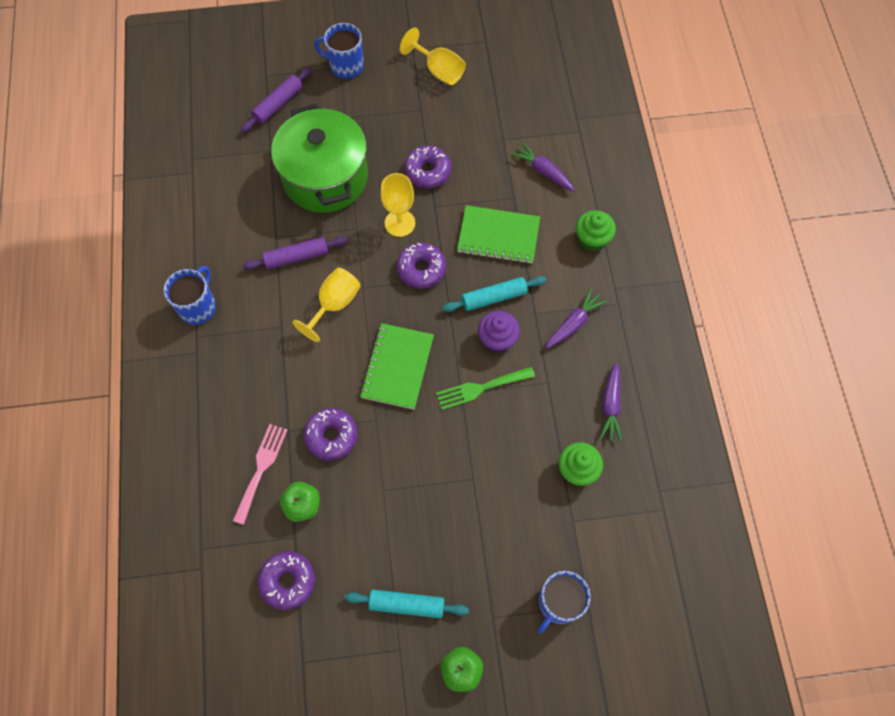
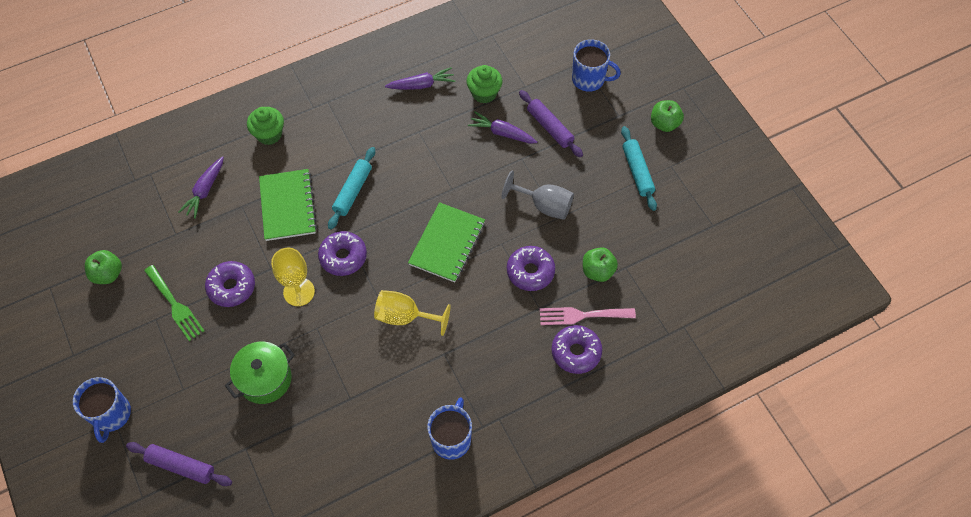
camera: 110 degrees left, 5 degrees down
(198, 307) = (451, 439): blue mug -> blue mug turned 105 degrees clockwise
(288, 581) = (661, 258): purple donut -> purple donut (576, 352)
(296, 257) = (366, 370): purple rolling pin -> purple rolling pin (550, 127)
(325, 177) = (265, 379): green pot -> green pot, size x0.57
(397, 367) = (447, 243): green notebook -> green notebook turned 60 degrees counterclockwise
(403, 481) = (544, 205): none -> grey goblet
(438, 70) = (99, 319): yellow goblet -> none
(480, 388) = (442, 176): green fork -> green fork (175, 305)
(481, 83) = (108, 274): none -> green apple
(494, 297) = (352, 191): turquoise rolling pin -> turquoise rolling pin turned 60 degrees clockwise
(497, 339) = (393, 177): purple cupcake -> none
(574, 323) = (357, 127): purple carrot -> purple carrot (502, 133)

